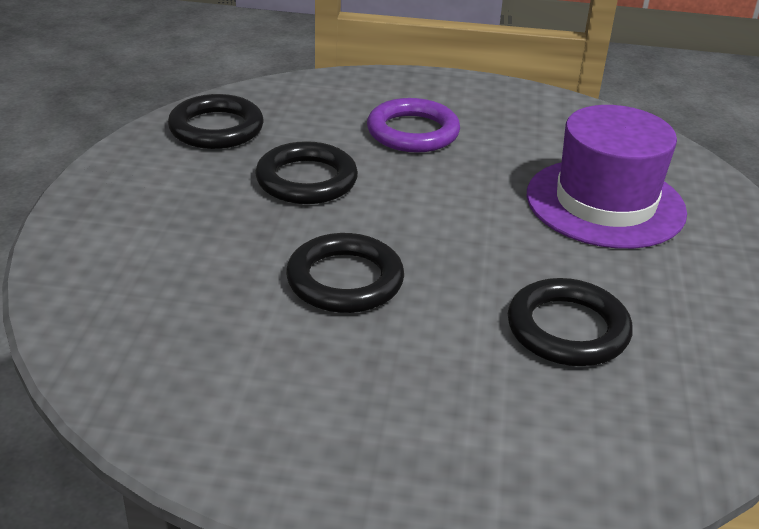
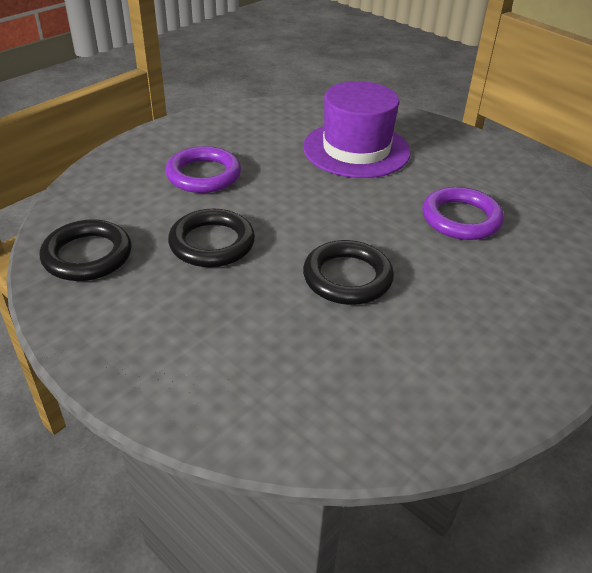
camera: 55 degrees left, 5 degrees up
(567, 329) = (461, 218): black ring -> purple ring

